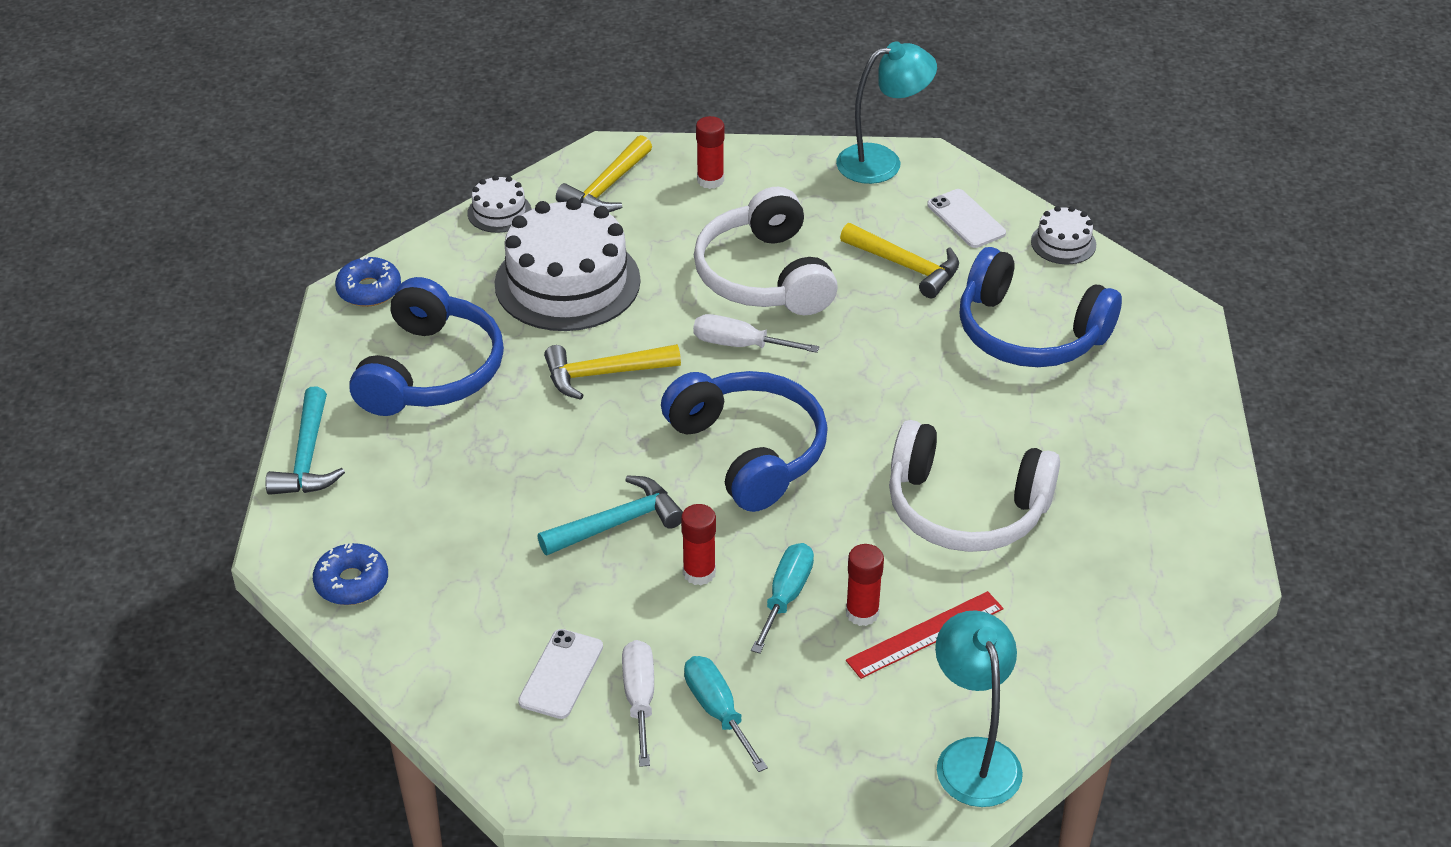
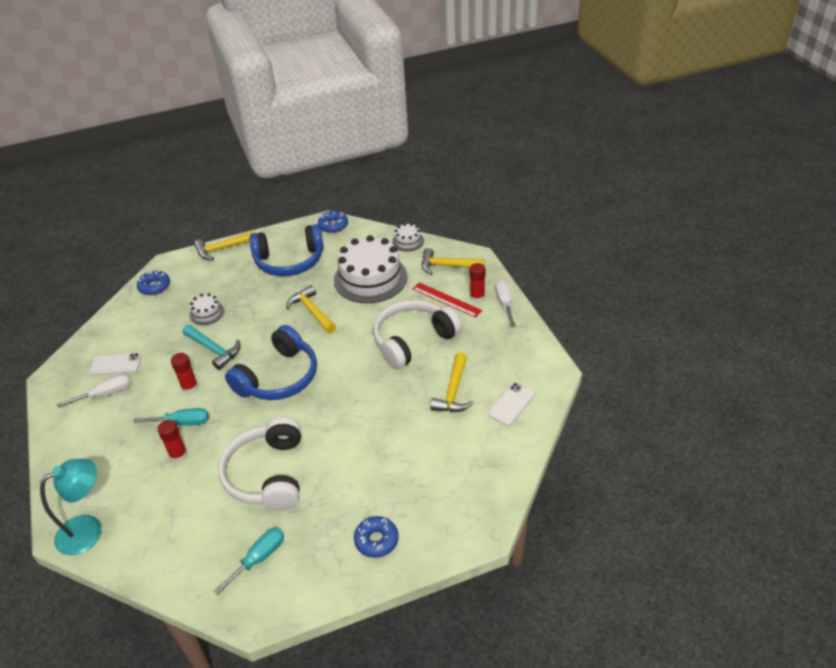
camera: 70 degrees right, 0 degrees up
(307, 457) = (223, 249): turquoise hammer -> yellow hammer
(717, 711) = (103, 422): turquoise screwdriver -> turquoise screwdriver (259, 558)
(739, 345) = (355, 349): white screwdriver -> white screwdriver (505, 303)
(882, 162) = (538, 354): turquoise lamp -> none
(925, 634) = (169, 485): red ruler -> red ruler (446, 299)
(1029, 333) = (425, 461): blue headphones -> none
(1063, 243) = (517, 454): white cake -> white cake (207, 313)
(1149, 419) = (376, 540): none -> blue donut

